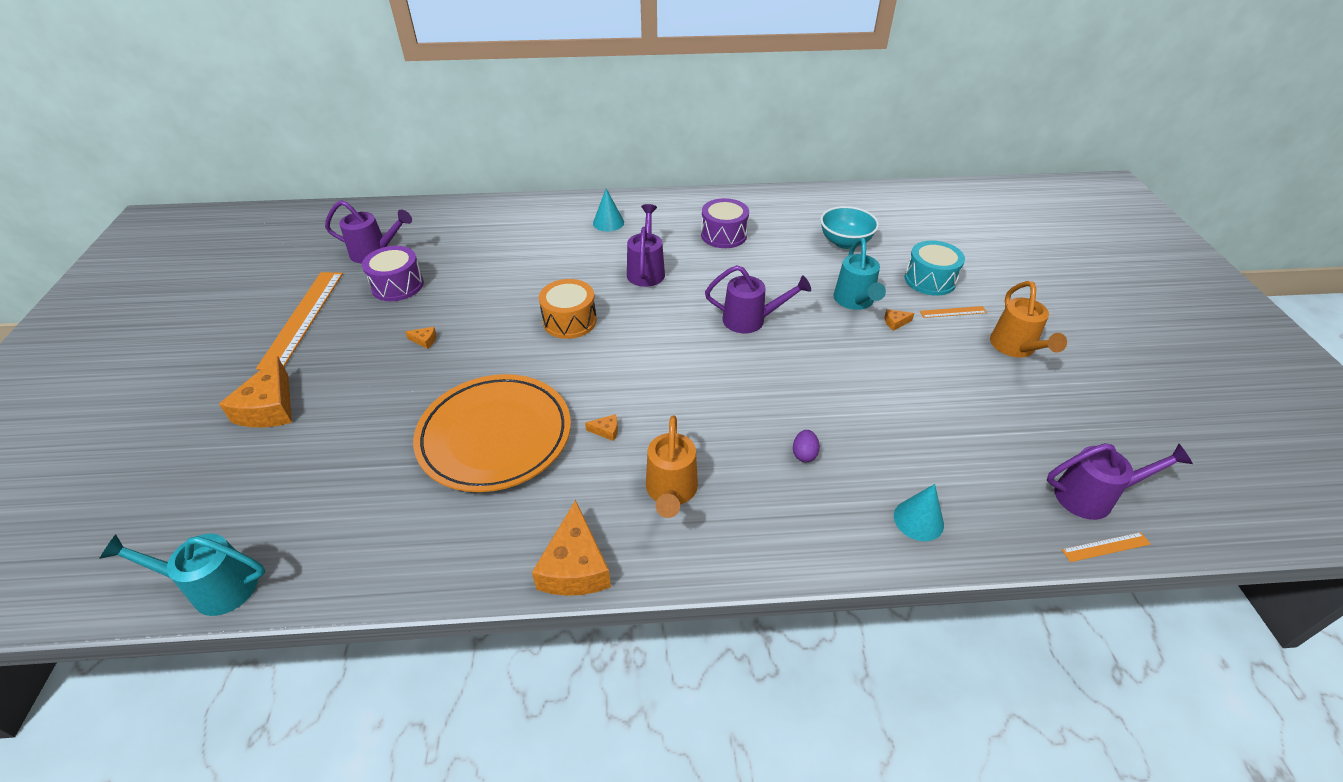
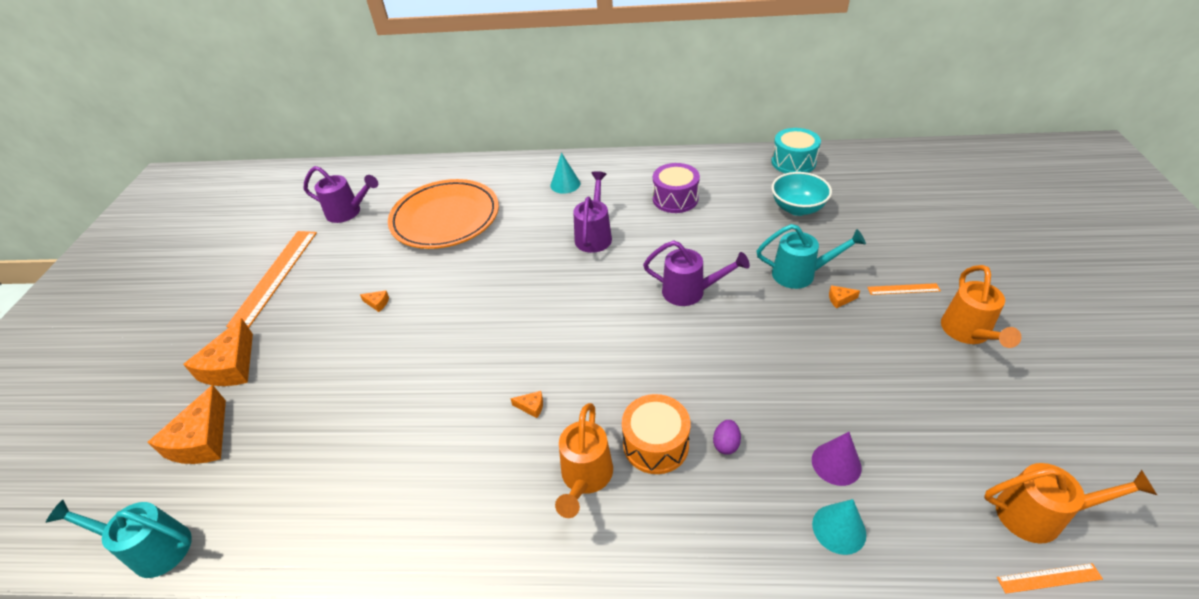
camera: 10 degrees right, 0 degrees up
(397, 285) = (362, 246): purple drum -> none
(495, 436) = (426, 407): orange plate -> orange plate (445, 218)
(570, 321) = (514, 287): orange drum -> orange drum (655, 444)
(575, 566) = (480, 554): orange cheese -> orange cheese (202, 440)
(855, 301) = (800, 274): turquoise watering can -> turquoise watering can turned 90 degrees counterclockwise
(909, 465) = (836, 463): none -> purple cone
(930, 280) = (882, 252): turquoise drum -> turquoise drum (793, 162)
(1091, 497) = (1038, 515): purple watering can -> orange watering can

